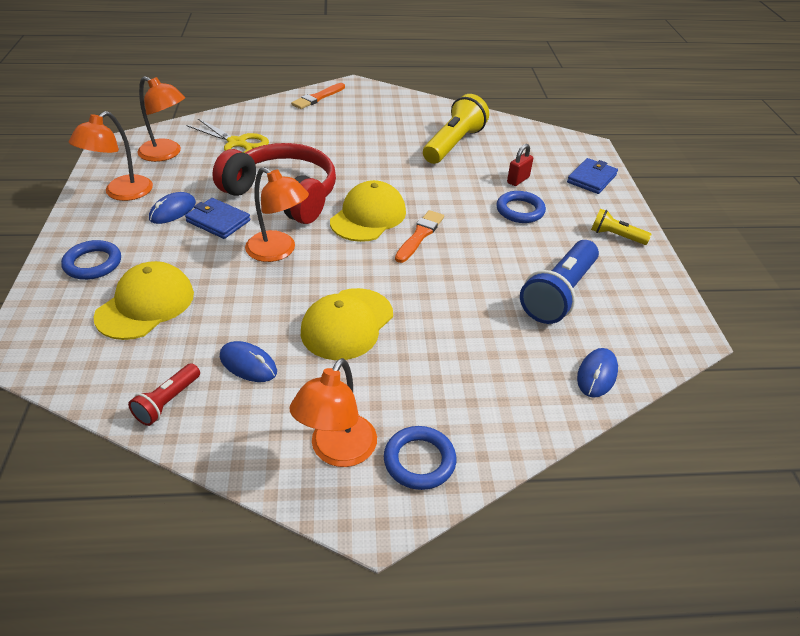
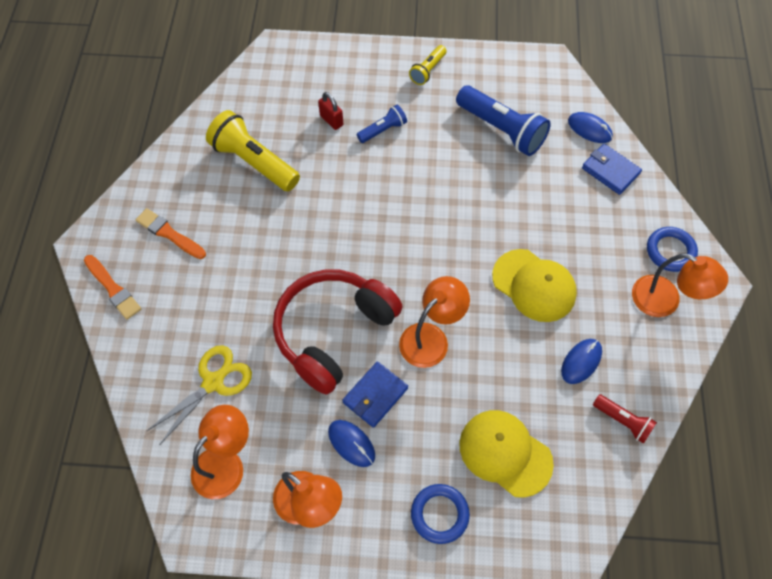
camera: 80 degrees left, 20 degrees up
(368, 216) = (380, 255): yellow cap -> none
(419, 235) = (415, 216): orange brush -> orange brush (169, 234)
(520, 210) = (383, 130): blue ring -> blue flashlight
(591, 179) = (337, 62): blue wallet -> blue wallet (610, 171)

